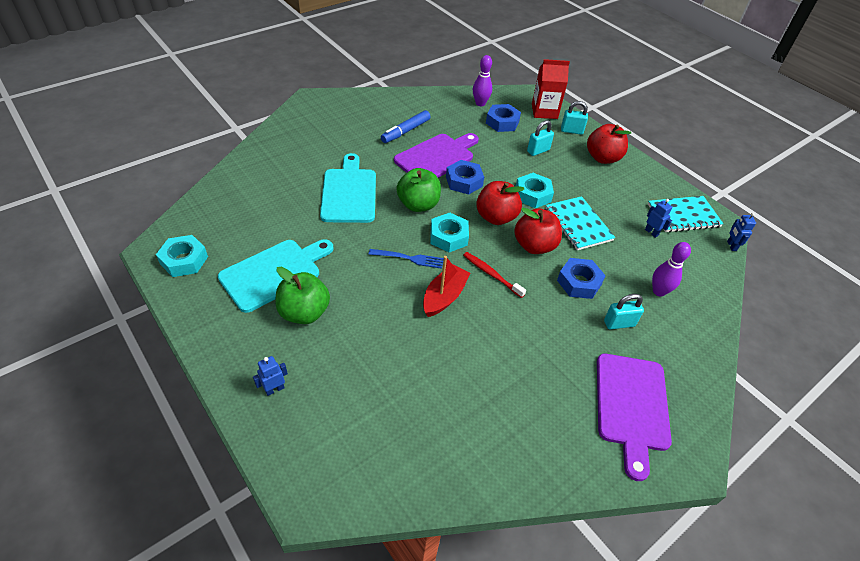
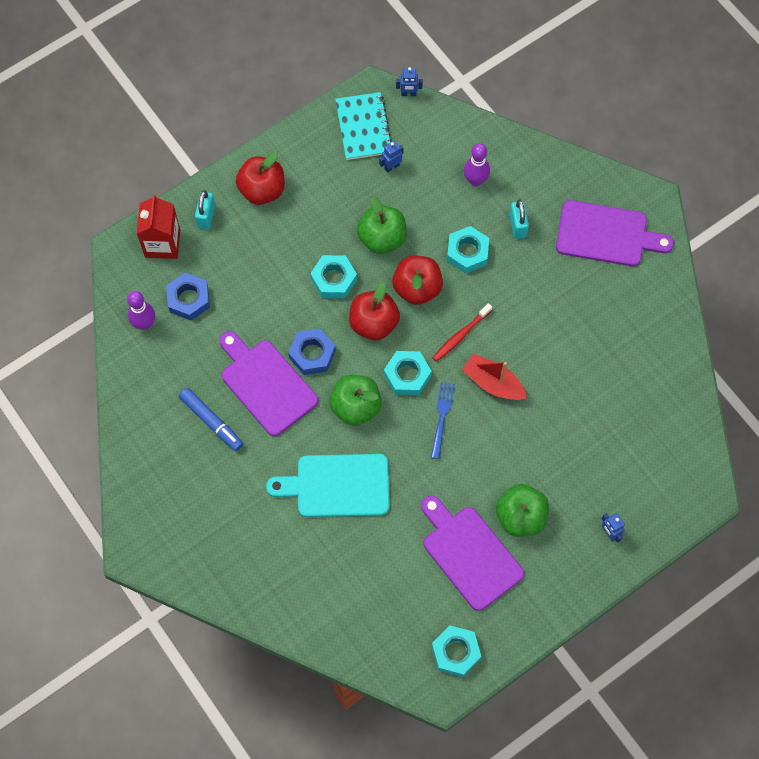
camera: 85 degrees left, 20 degrees up
(274, 273) = (469, 554): turquoise cutting board -> purple cutting board
(538, 151) = (250, 263): turquoise padlock -> none
(578, 224) = (382, 238): turquoise notebook -> green apple
(579, 282) = (467, 252): blue nut -> turquoise nut

